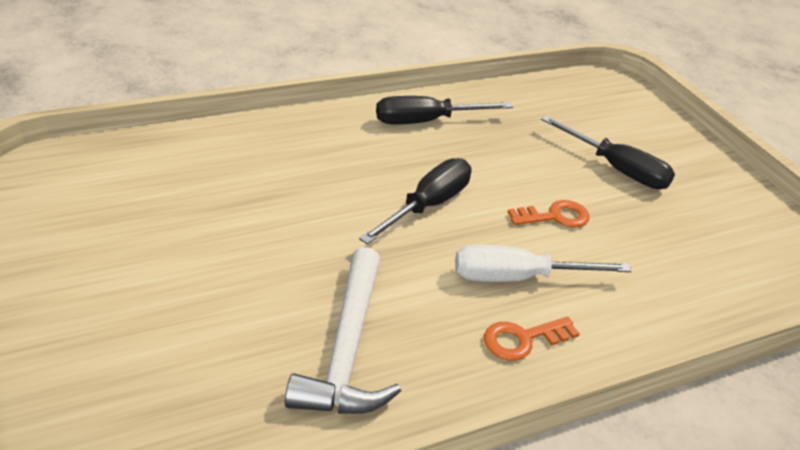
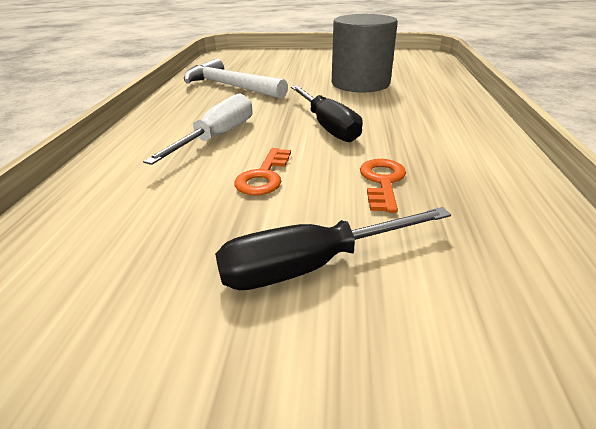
camera: 125 degrees right, 5 degrees down
(257, 209) = (360, 83): none -> grey cylinder
(426, 121) = (469, 155): black screwdriver -> none
(522, 339) = (170, 124): orange key -> orange key (382, 182)

